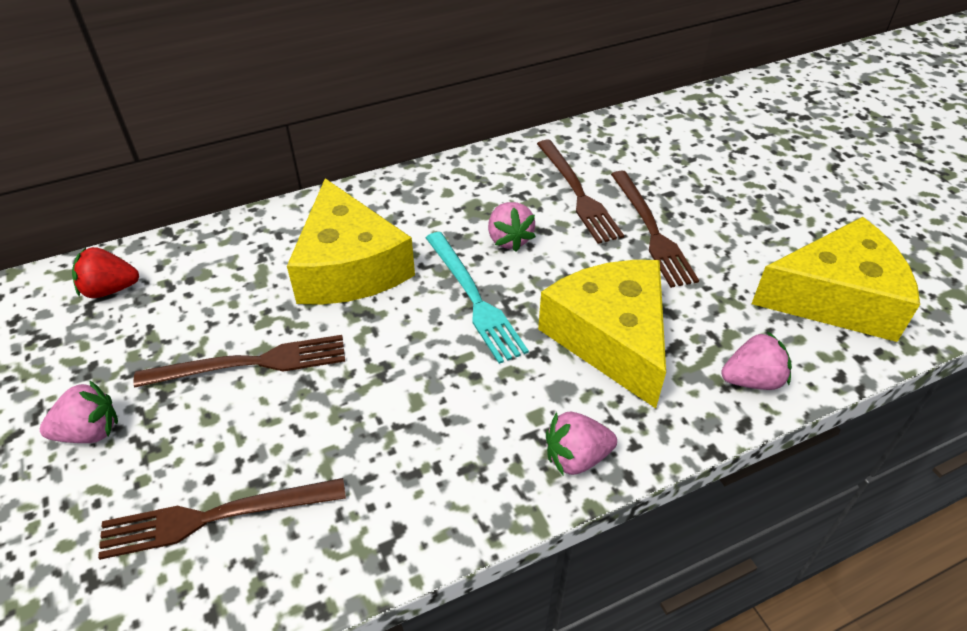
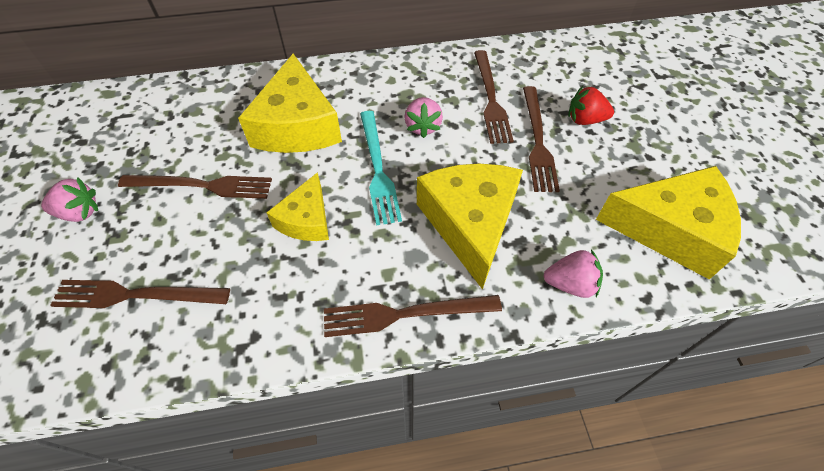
camera: 15 degrees right, 10 degrees up
(110, 289) = (131, 111): red strawberry -> red strawberry (585, 120)
(408, 375) = (306, 219): none -> yellow cheese
(576, 457) = (405, 314): pink strawberry -> brown fork

